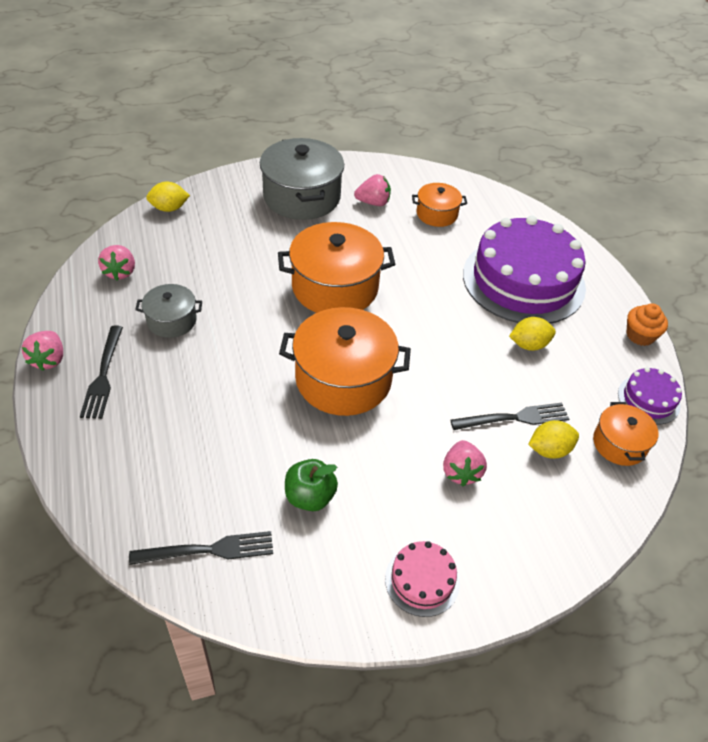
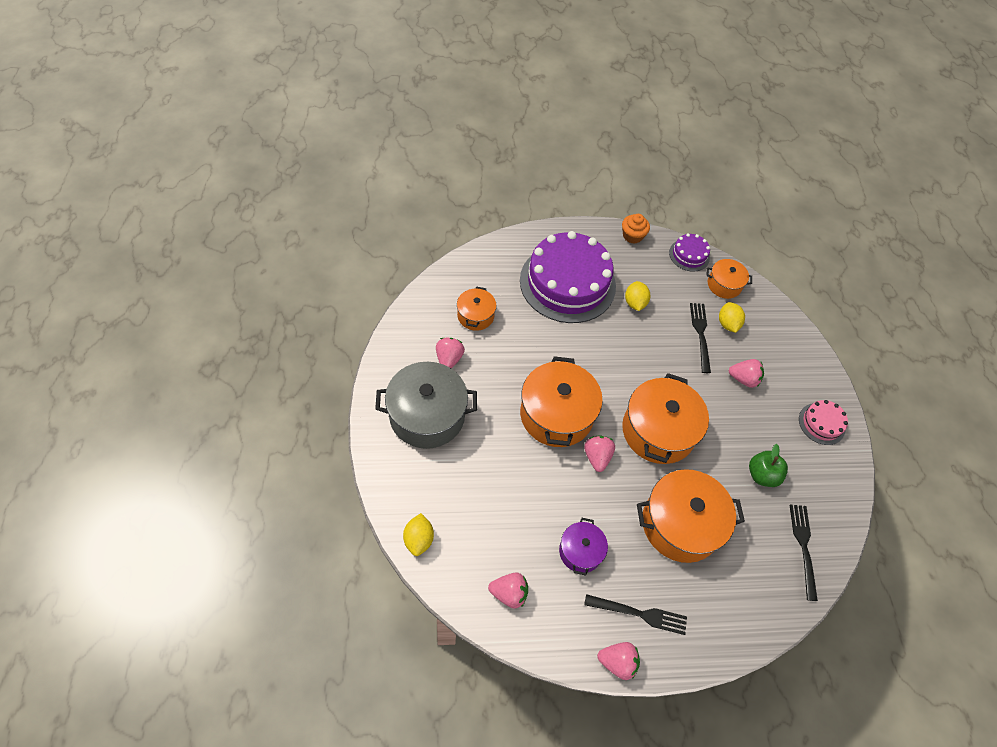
camera: 80 degrees left, 10 degrees up
(171, 320) = (580, 551): grey pot -> purple pot
(219, 407) = (680, 524): none -> orange pot
(290, 325) = (597, 457): none -> pink strawberry

